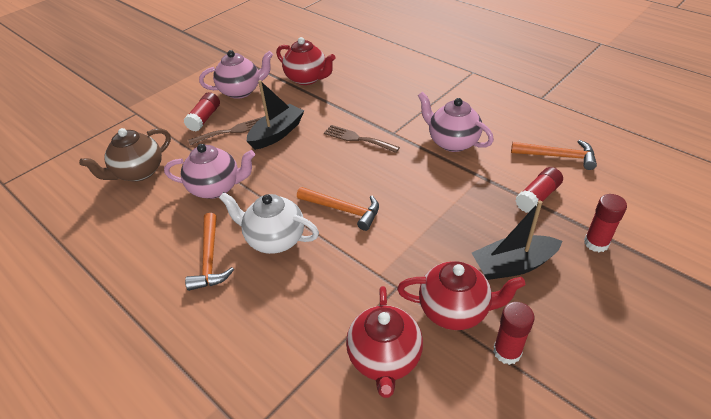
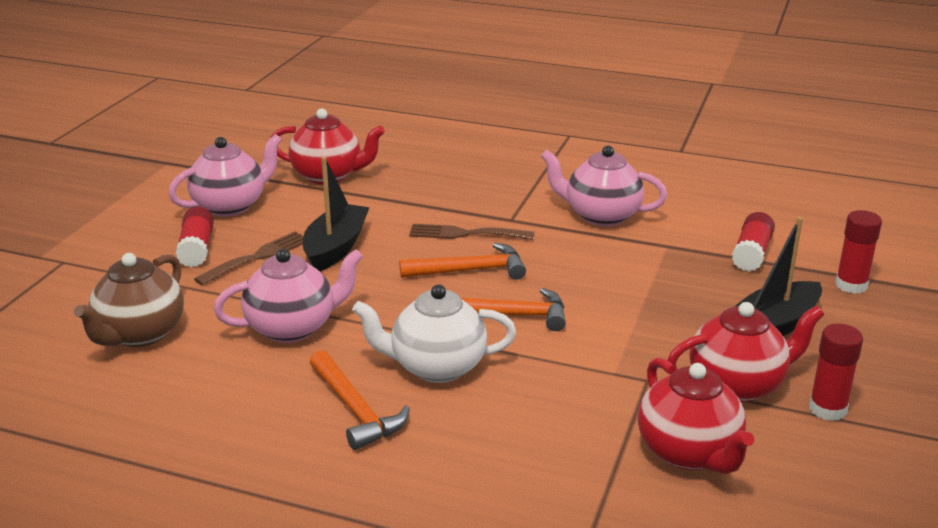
camera: 25 degrees left, 15 degrees down
(558, 156) = (745, 208): orange hammer -> orange hammer (470, 270)

